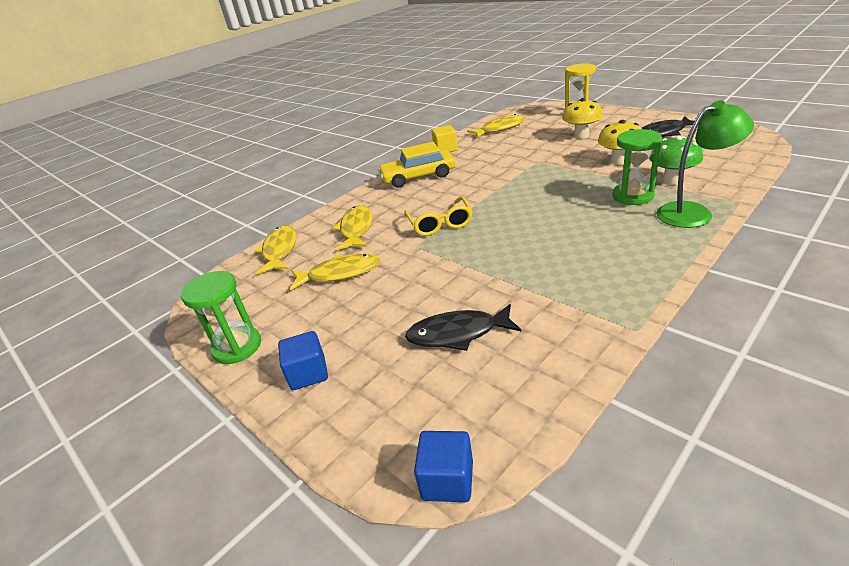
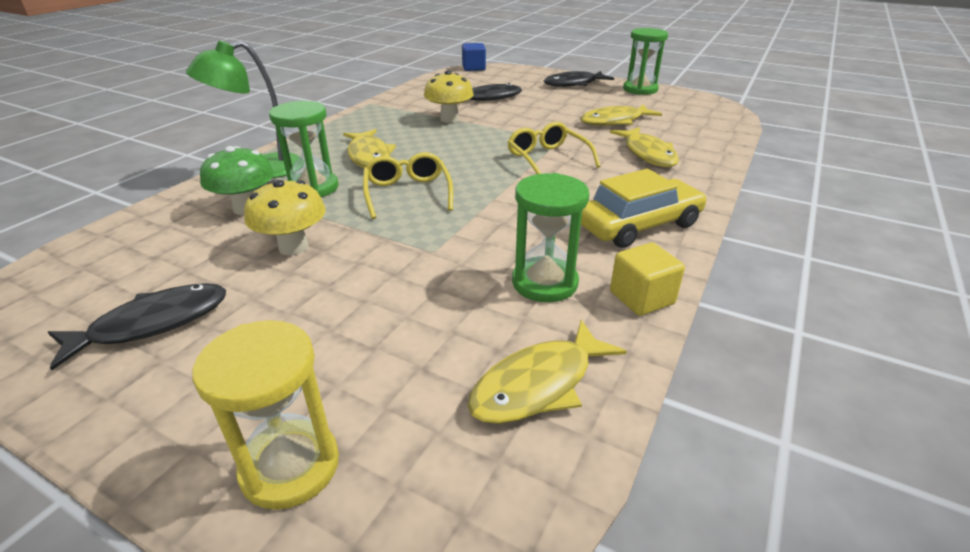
camera: 160 degrees right, 0 degrees up
(279, 250) = (710, 135): yellow fish -> yellow fish (369, 156)
(308, 373) = (574, 84): blue cube -> black fish
(484, 152) = (544, 283): none -> green hourglass
(556, 193) = (407, 193): none -> yellow glasses
(581, 135) = (328, 330): yellow mushroom -> yellow mushroom (449, 119)

